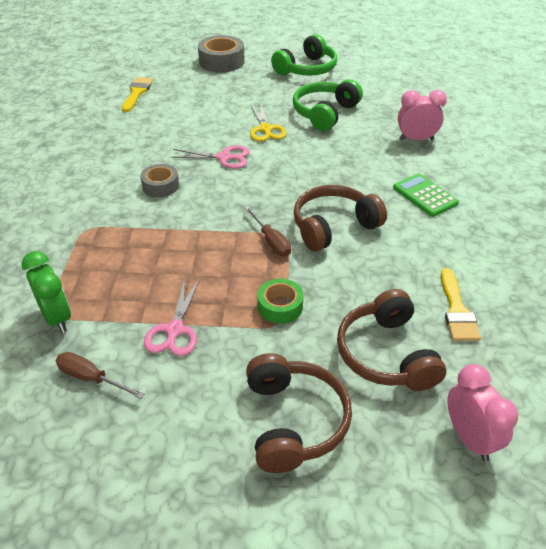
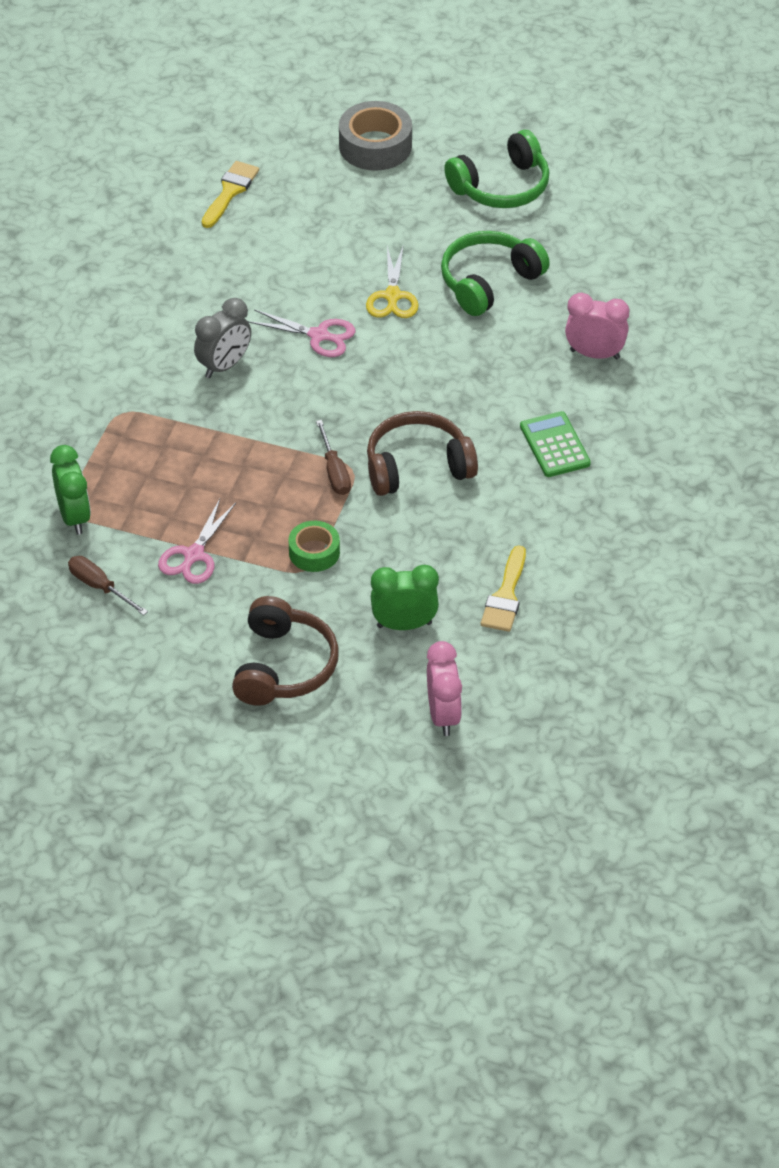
camera: 15 degrees right, 5 degrees up
(160, 186) = (224, 366): grey tape -> grey clock
(386, 354) = (404, 625): brown headphones -> green clock

